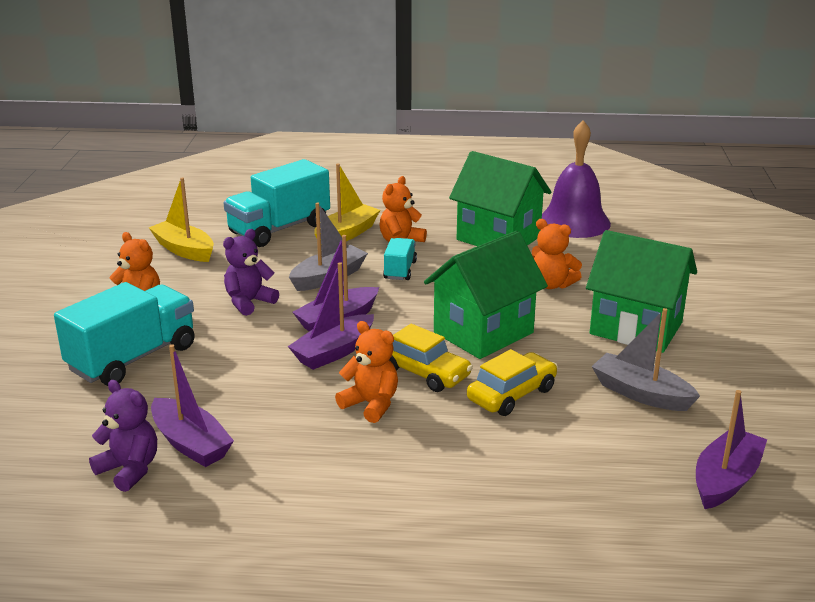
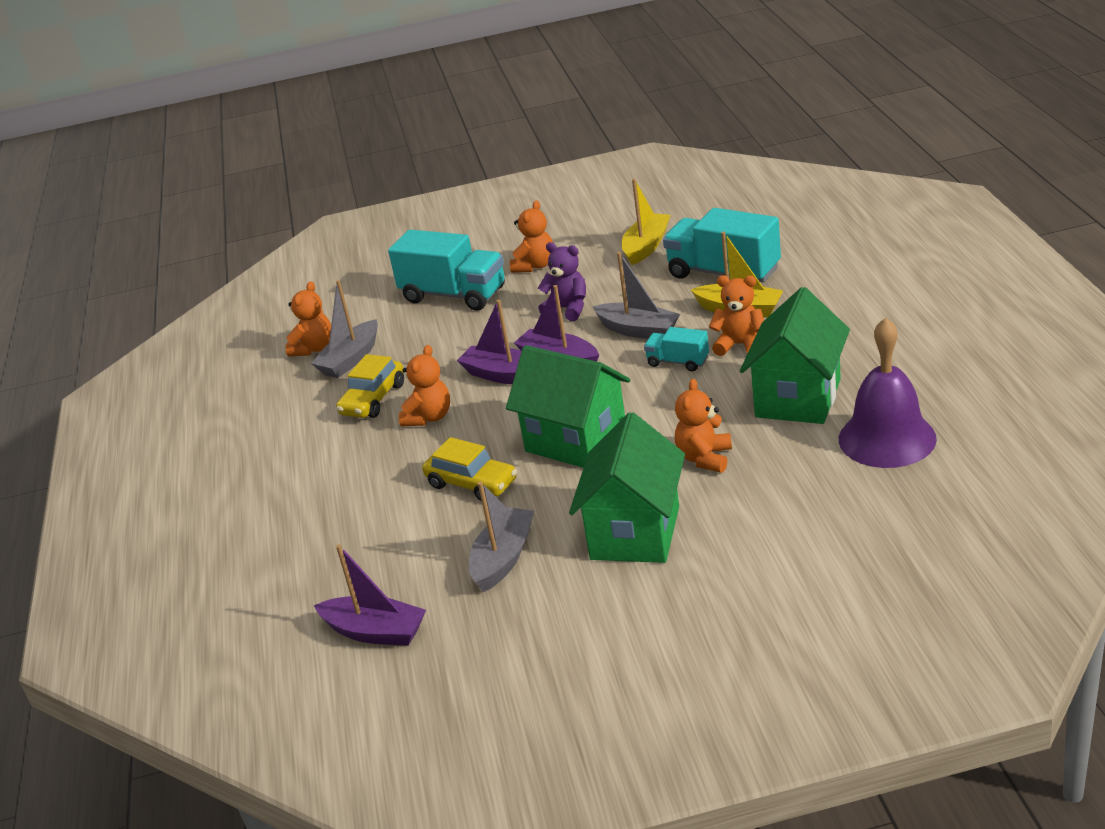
camera: 80 degrees right, 5 degrees up
(129, 469) = (314, 348): purple teddy bear -> orange teddy bear
(190, 443) = (350, 359): purple boat -> grey boat
(400, 270) = (678, 362): turquoise truck -> turquoise truck turned 150 degrees counterclockwise
(424, 373) = (489, 429): yellow car -> yellow car (373, 399)

